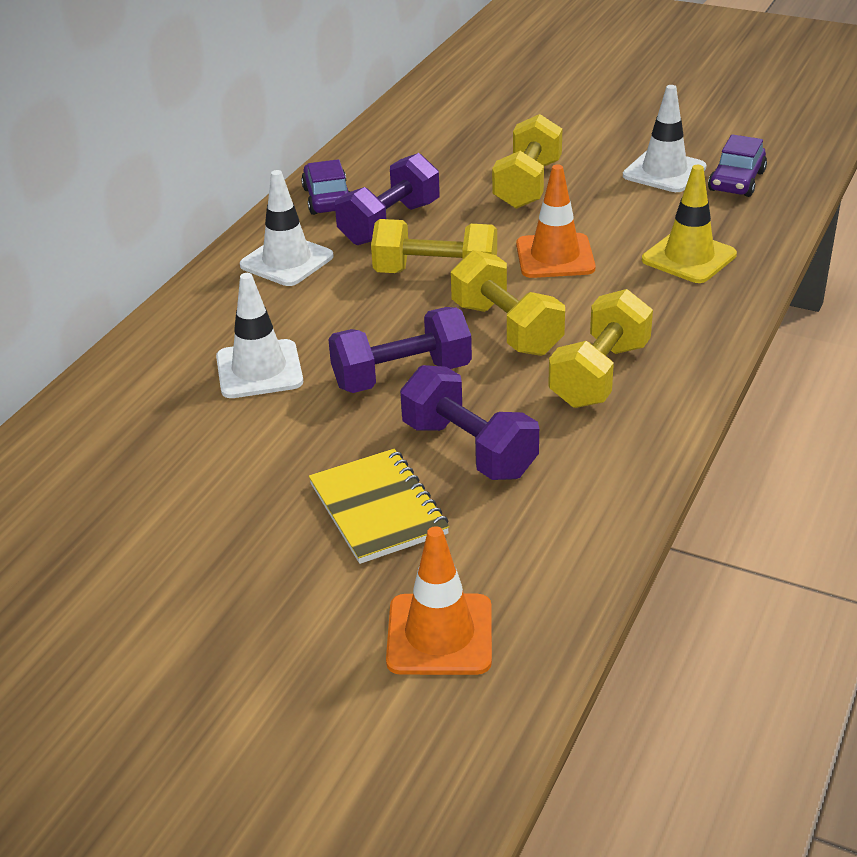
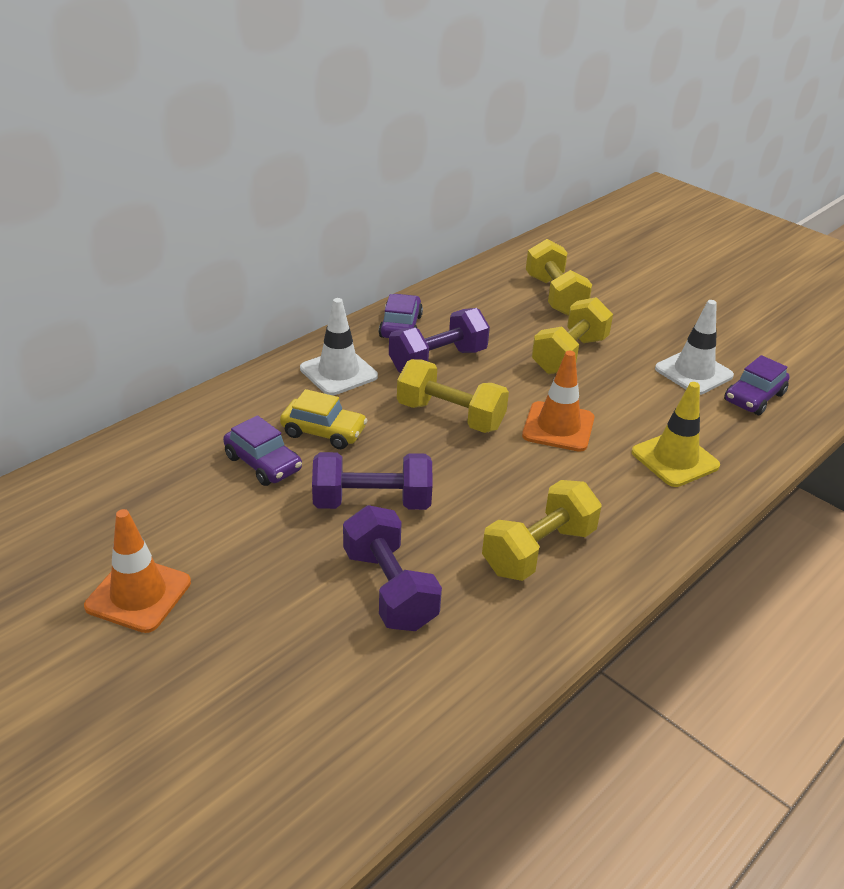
camera: 15 degrees right, 0 degrees up
(259, 370) = (263, 463): white traffic cone -> purple car
(307, 323) = (323, 432): none -> yellow car
(378, 509) = (284, 622): yellow notebook -> none
(439, 635) = (267, 764): orange traffic cone -> orange traffic cone (138, 594)
(506, 329) = (482, 483): yellow dumbbell -> yellow dumbbell (555, 296)

